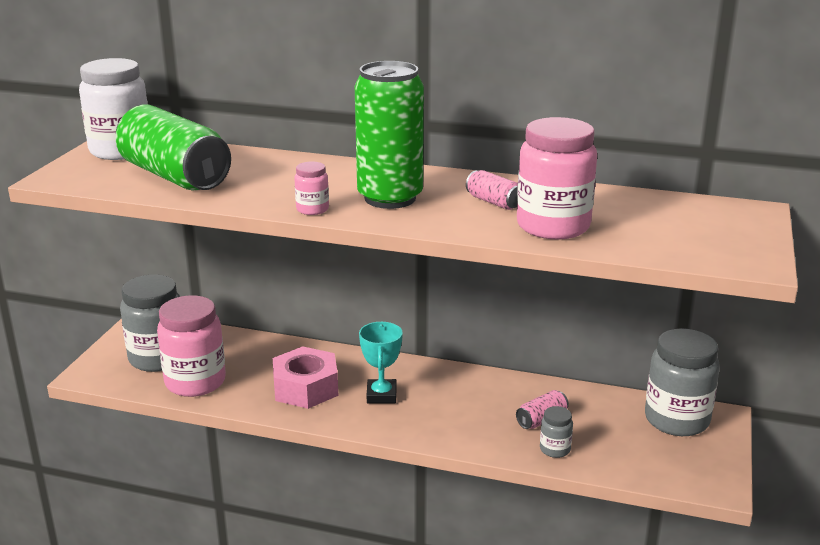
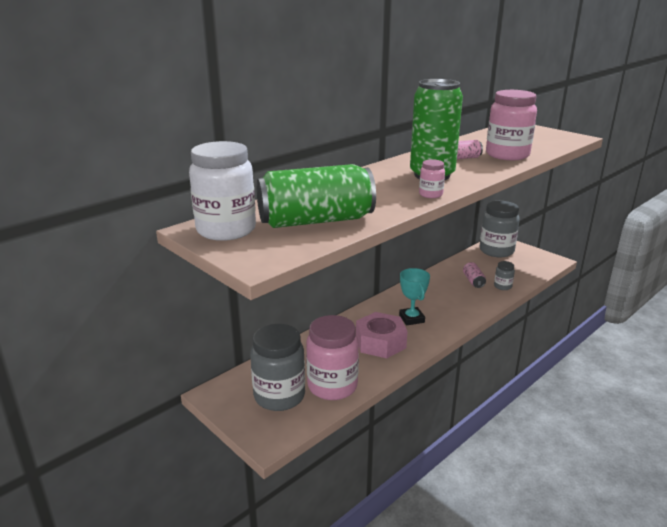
camera: 60 degrees left, 0 degrees up
(381, 395) = (411, 319): turquoise trophy -> turquoise trophy turned 45 degrees clockwise

